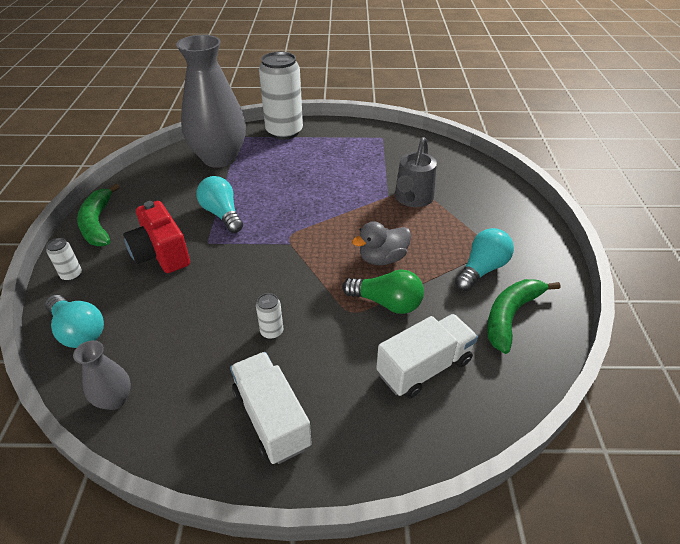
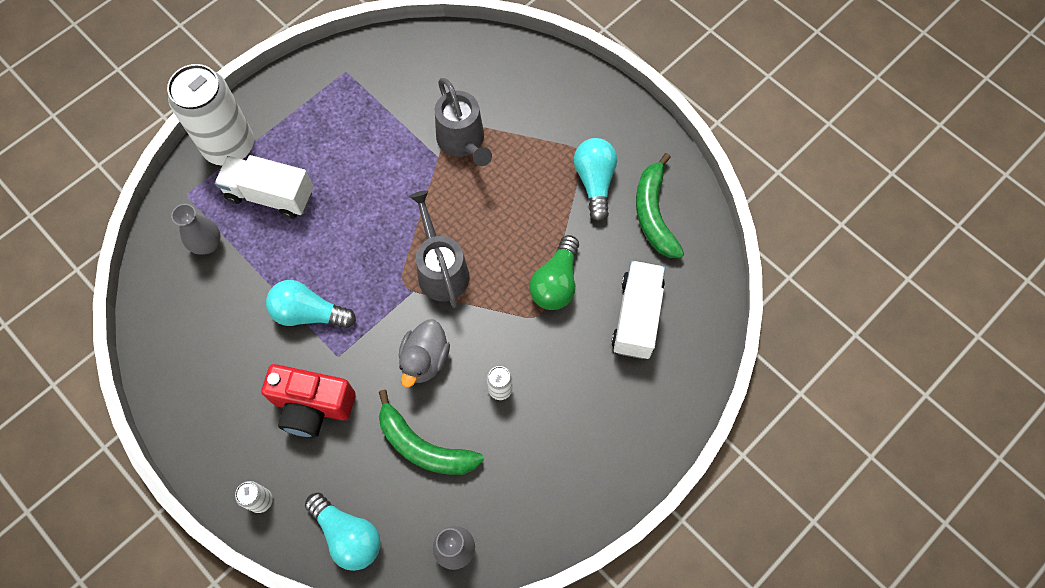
camera: 45 degrees left, 25 degrees up
(78, 331) = (348, 535): turquoise light bulb -> turquoise light bulb turned 45 degrees clockwise
(98, 224) = (200, 432): green banana -> green banana (424, 447)
(219, 158) = (207, 244): grey vase -> grey vase, size x0.43
(271, 418) = (579, 453): white truck -> white truck (270, 195)
(320, 245) = (441, 270): none -> grey watering can
(382, 258) = (508, 238): grey duck -> grey duck (425, 360)
(386, 303) = (556, 282): green light bulb -> green light bulb turned 135 degrees clockwise

